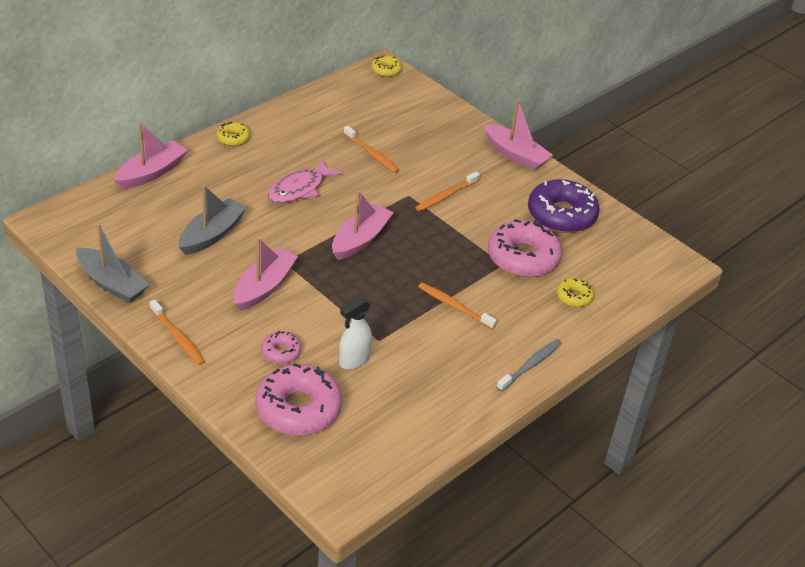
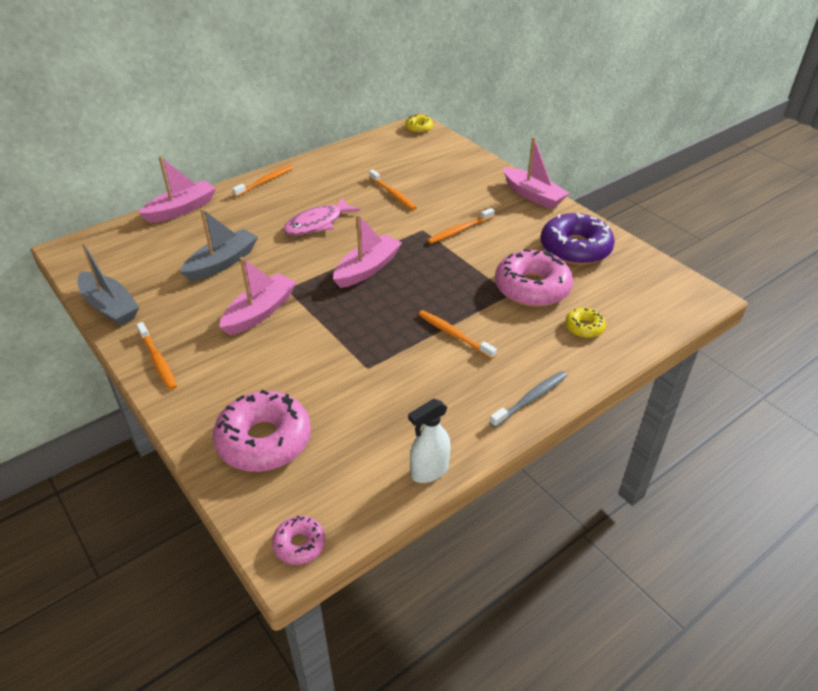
camera: 10 degrees right, 0 degrees up
(233, 138) = (265, 181): yellow donut -> orange toothbrush
(281, 352) = (261, 378): pink donut -> pink donut (299, 544)
(354, 360) = (336, 389): white spray bottle -> white spray bottle (429, 471)

